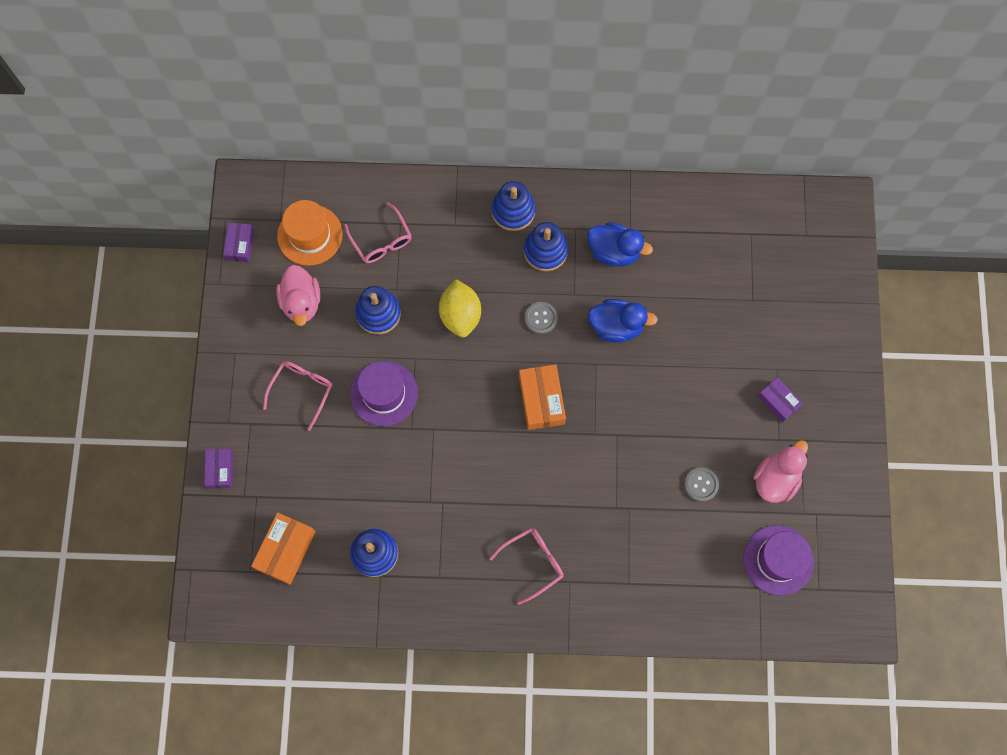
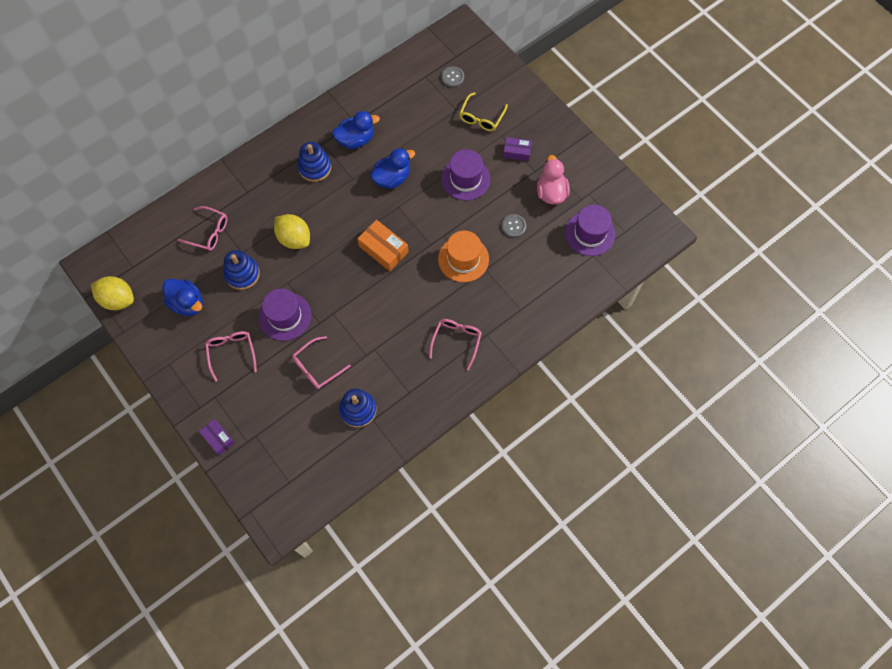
camera: 40 degrees left, 5 degrees down
(240, 245) = (118, 299): purple box -> yellow lemon
(285, 550) = (301, 452): orange box -> none
(301, 302) = (187, 303): pink duck -> blue duck
(310, 235) = (159, 261): orange hat -> orange hat (463, 259)
(372, 474) = (317, 367): none -> pink glasses
(513, 211) = (276, 160): blue stacking toy -> none
(541, 318) = (344, 205): grey button -> grey button (452, 77)
(695, 389) = (465, 179): none -> purple hat
(773, 330) = (481, 117): none -> yellow glasses

